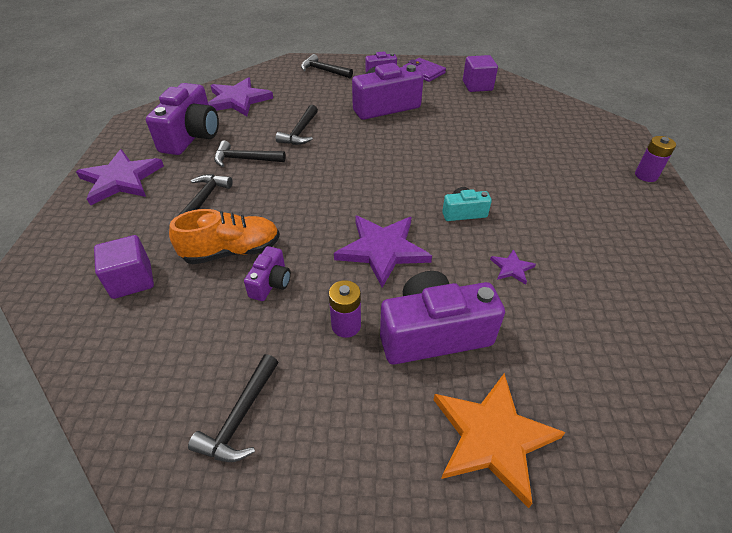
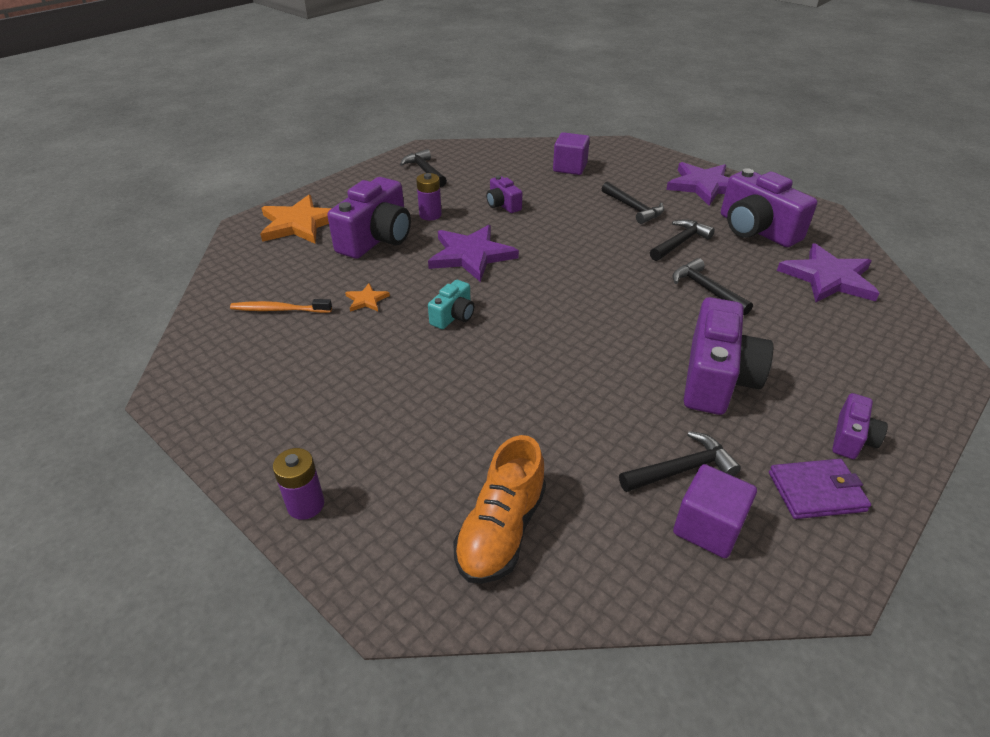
camera: 130 degrees right, 5 degrees down
(232, 251) = (554, 202): orange shoe -> orange shoe (501, 530)
(323, 71) = (890, 379): black hammer -> black hammer (681, 469)
(512, 268) = (366, 300): purple star -> orange star
(595, 311) = (279, 310): none -> orange toothbrush

